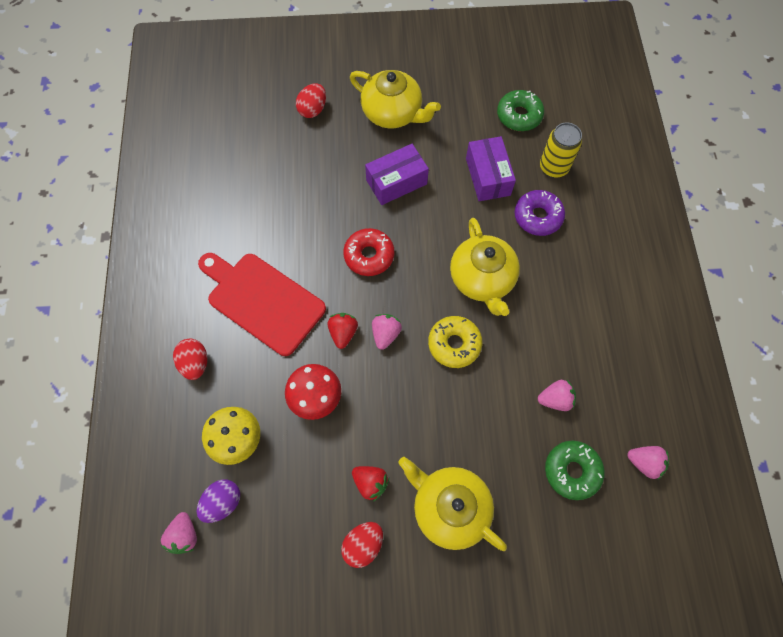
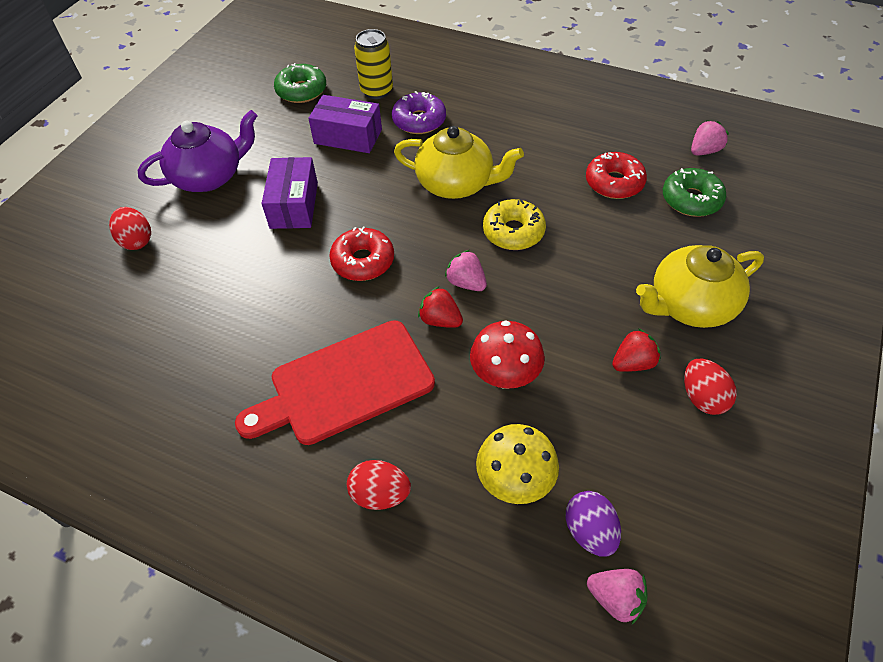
camera: 60 degrees left, 15 degrees down
(393, 113) = (209, 176): yellow teapot -> purple teapot
(555, 399) = (614, 183): pink strawberry -> red donut

